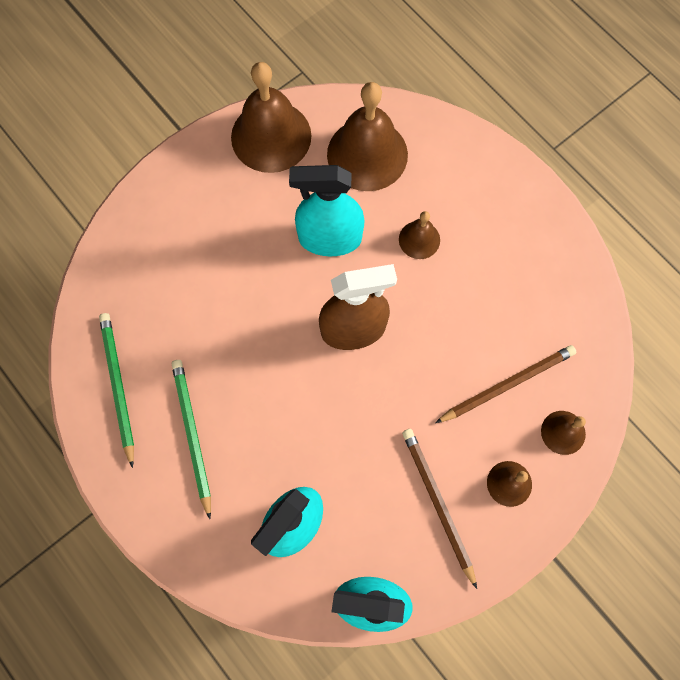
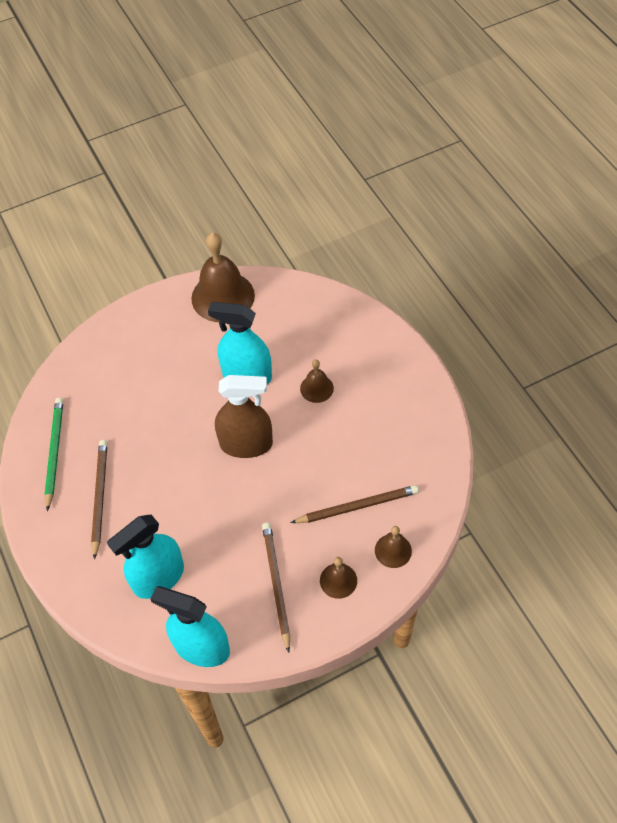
camera: 15 degrees right, 15 degrees down
(192, 435) = (99, 497): green pencil -> brown pencil
(367, 154) = (293, 321): brown bell -> none

